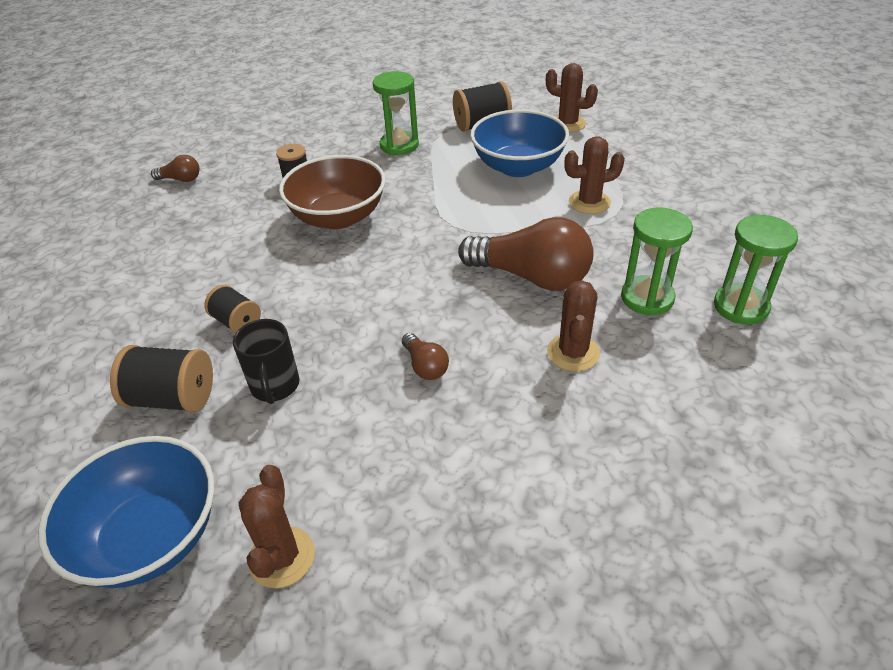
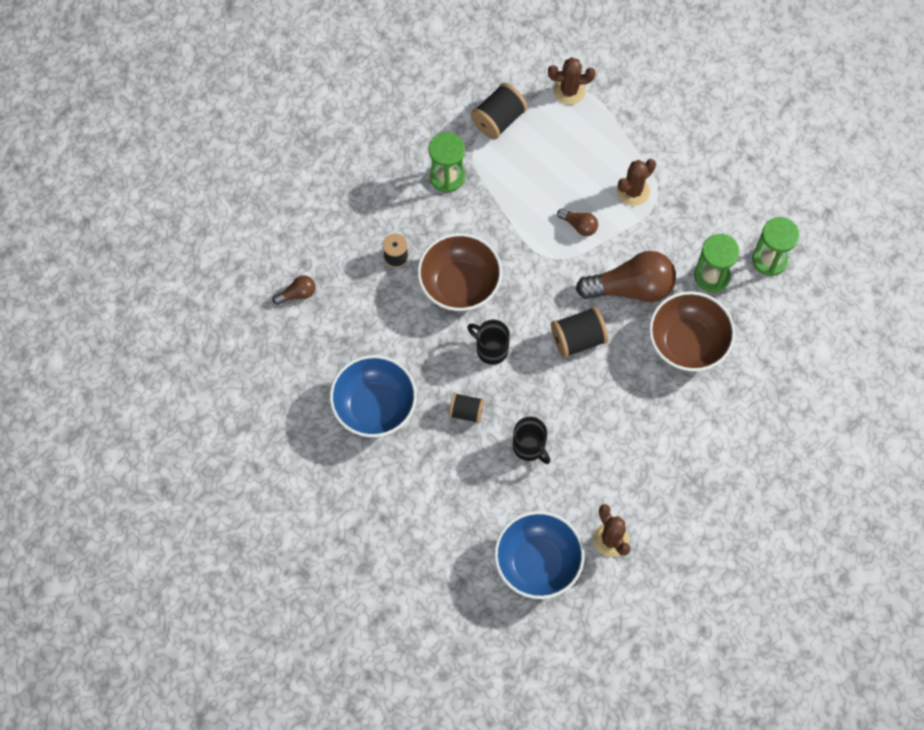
camera: 30 degrees left, 25 degrees up
(172, 398) = (475, 483): black spool -> black spool (578, 339)
(320, 277) = (491, 349): none -> black mug
(425, 366) = (607, 392): brown light bulb -> brown light bulb (579, 225)
(518, 167) = (559, 168): blue bowl -> blue bowl (374, 406)
(573, 353) = (687, 343): brown cactus -> brown bowl

